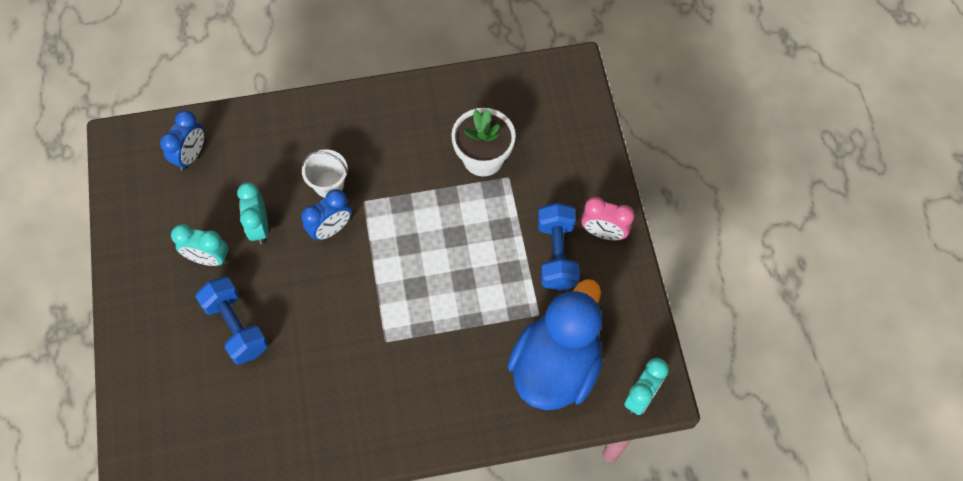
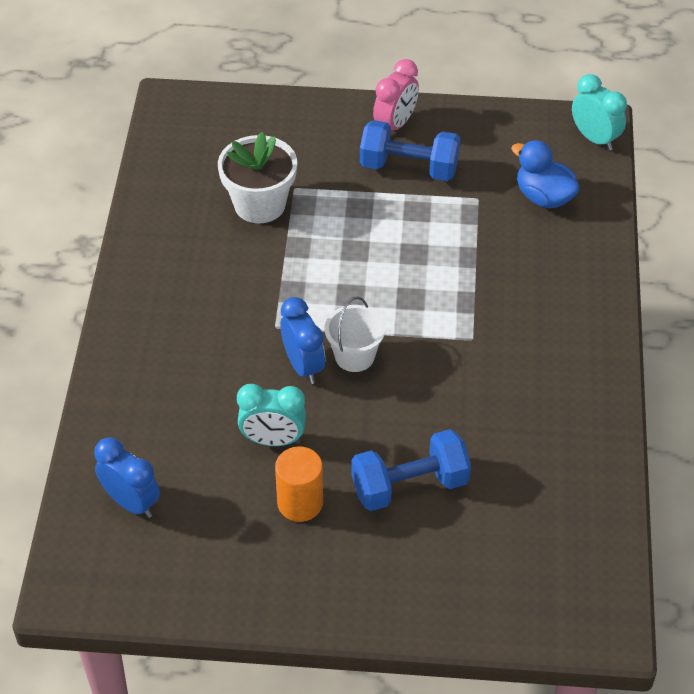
camera: 75 degrees left, 15 degrees down
(208, 258) = (300, 503): turquoise clock -> orange cylinder
(329, 185) = (238, 357): white bucket -> white bucket (354, 356)
(555, 366) = (544, 197): blue duck -> blue duck, size x0.53

